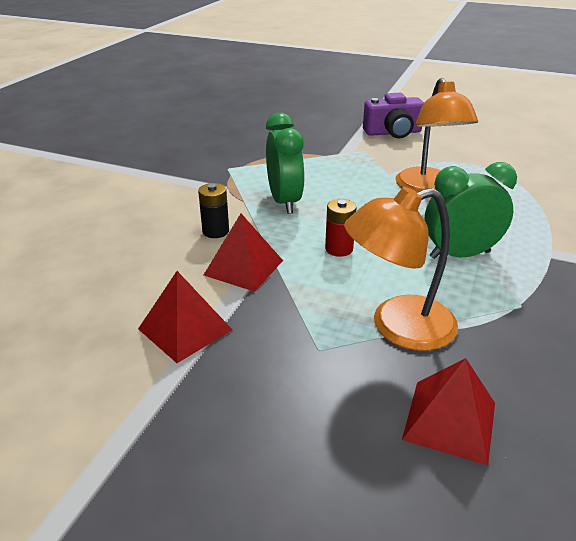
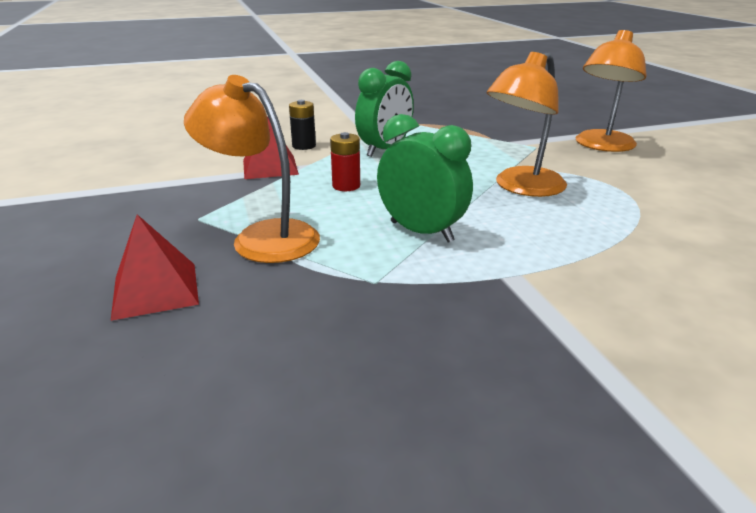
camera: 50 degrees right, 5 degrees down
(185, 329) = (174, 175): red pyramid -> none
(393, 133) = (601, 146): purple camera -> orange lamp

